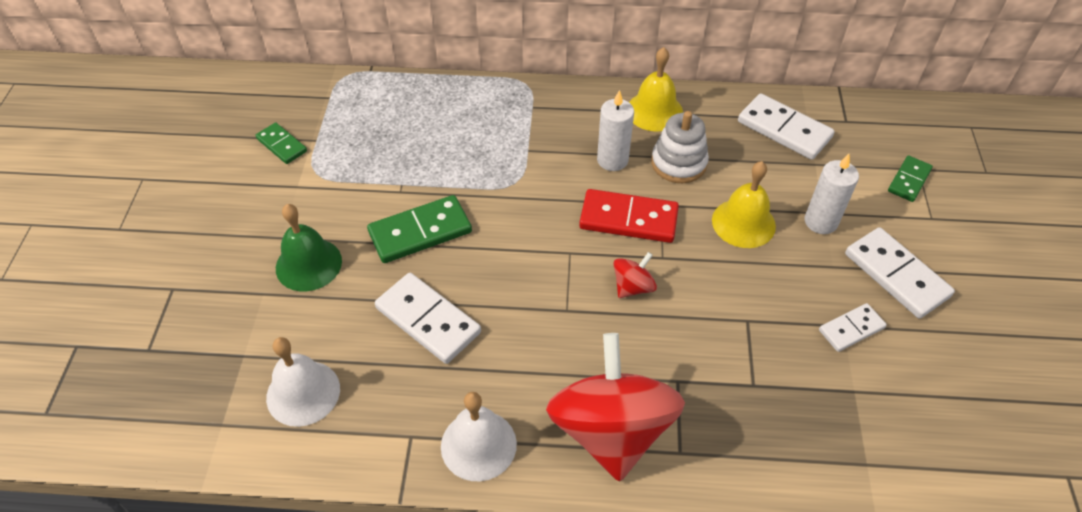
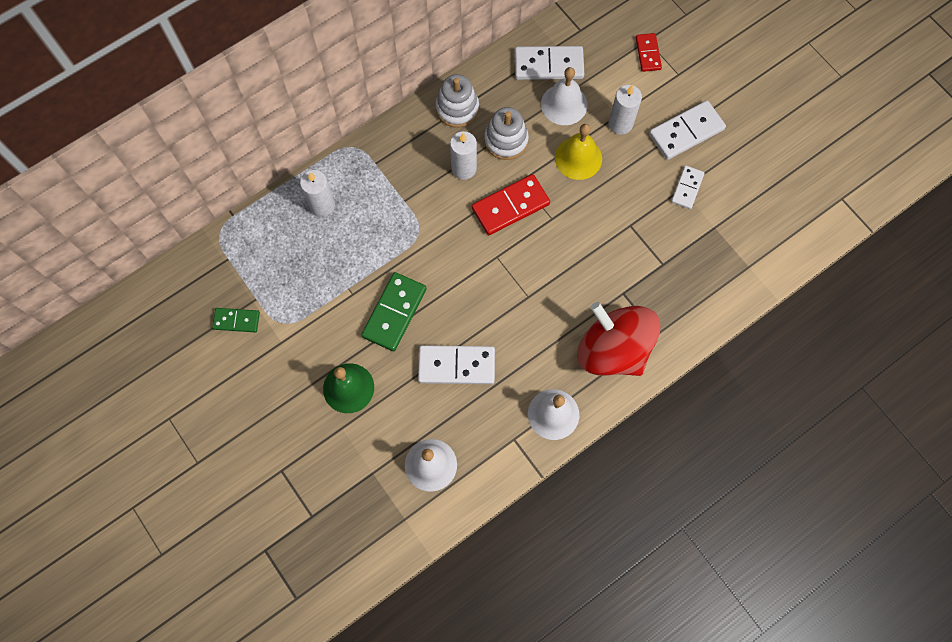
camera: 40 degrees left, 20 degrees up
(451, 109) = (322, 205): none -> white candle
(633, 287) = (552, 252): red spinning top -> none
(654, 111) = (457, 108): yellow bell -> white stacking toy
(770, 169) = (564, 104): none -> white bell
(896, 275) = (686, 132): white domino -> white domino turned 45 degrees counterclockwise
(909, 180) = (648, 53): green domino -> red domino

